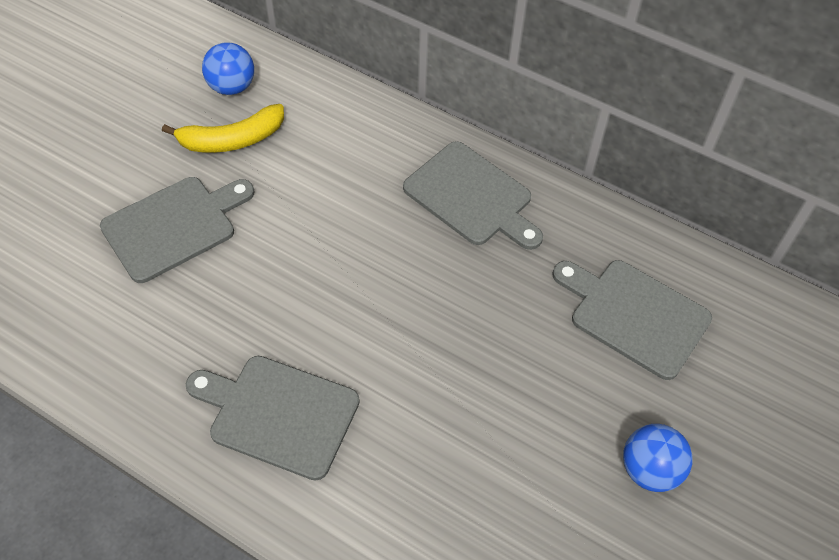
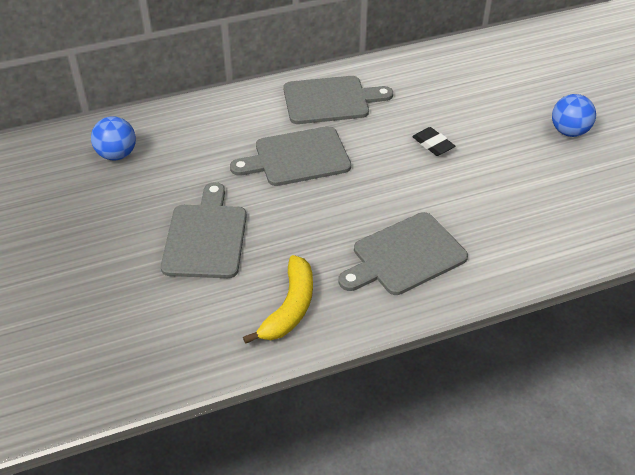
camera: 50 degrees left, 10 degrees down
(232, 140) = (163, 176): yellow banana -> yellow banana (289, 308)
(486, 336) = (433, 144): none -> black eraser
(634, 315) = (472, 86): grey cutting board -> grey cutting board (297, 157)

